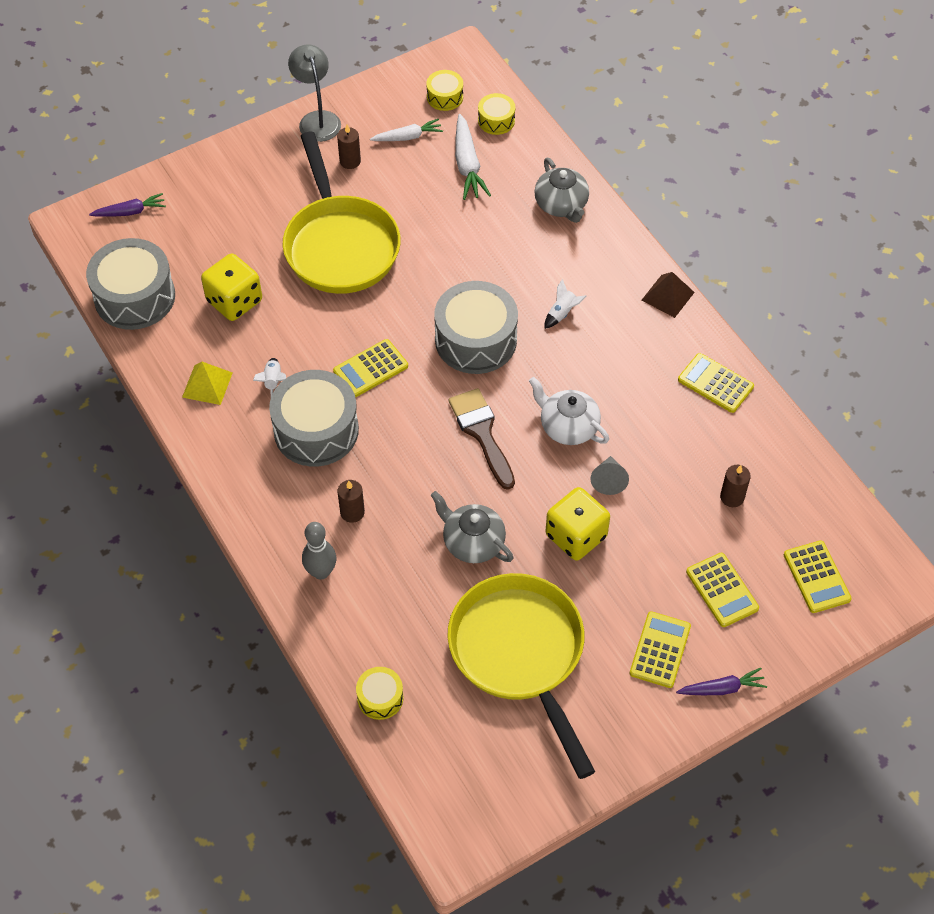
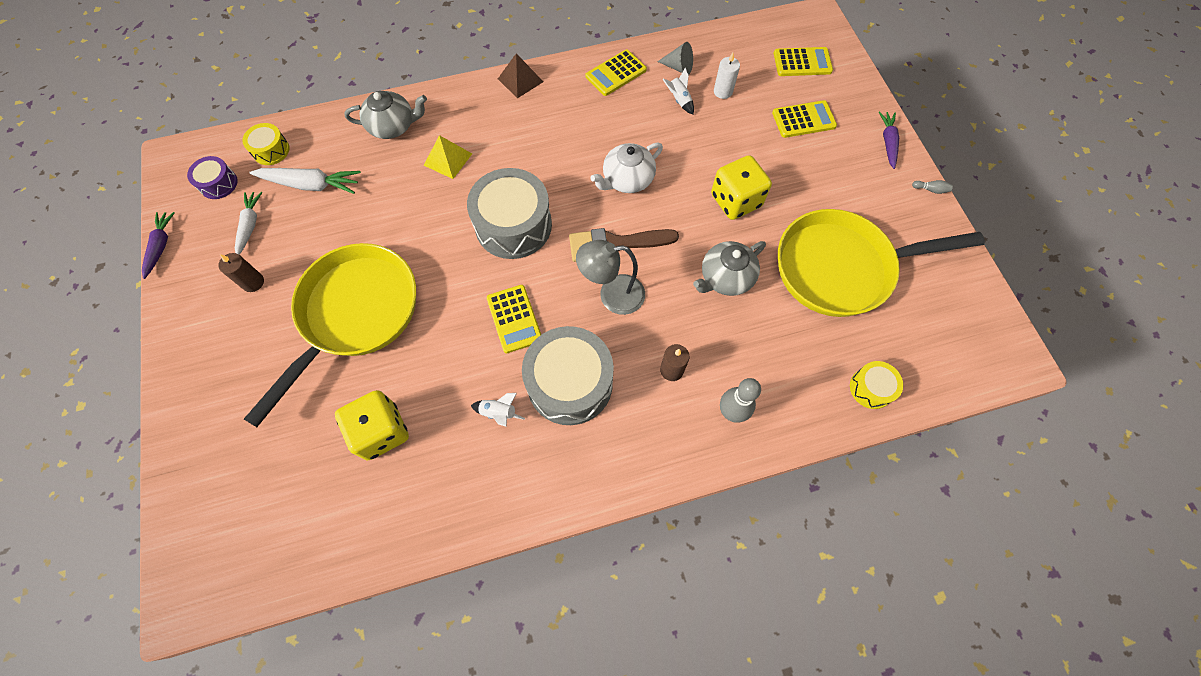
camera: 75 degrees left, 10 degrees up
(130, 212) = (203, 526): purple carrot -> purple carrot (161, 246)
(135, 297) = (329, 541): grey drum -> none
(207, 385) = (479, 481): yellow pyramid -> yellow pyramid (448, 159)
(317, 119) = (181, 301): grey lamp -> grey lamp (612, 295)
(340, 245) = (355, 314): yellow pan -> yellow pan turned 60 degrees counterclockwise
(445, 97) = (218, 183): yellow drum -> purple drum
(562, 313) = (509, 154): white rocket -> white rocket (679, 100)
(608, 480) = (687, 165): grey cone -> grey cone (678, 67)
(660, 650) = (850, 172): yellow calculator -> none
(665, 743) = (930, 190): none -> grey bowling pin
(732, 497) = (723, 91): brown candle -> white candle

